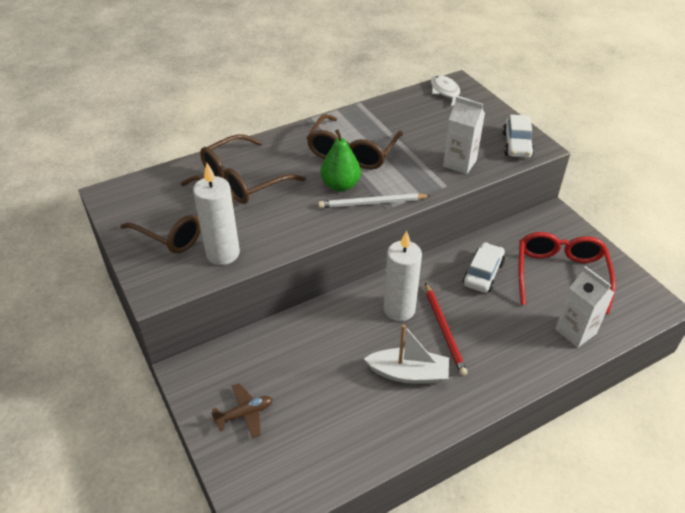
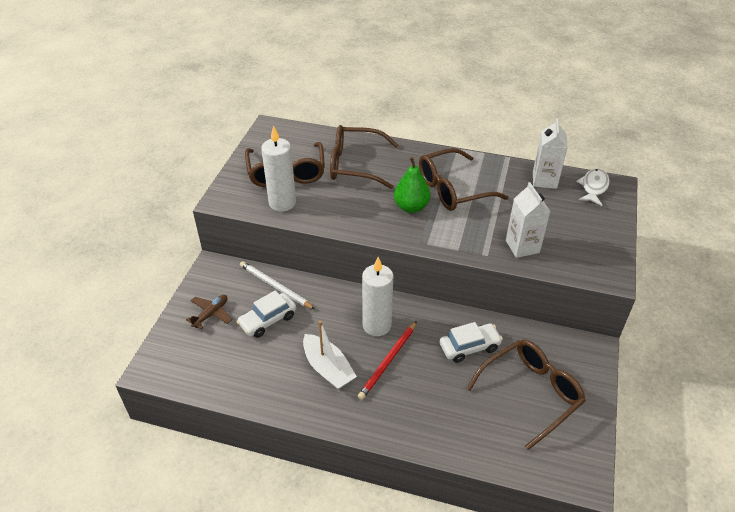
camera: 45 degrees right, 0 degrees up
(245, 414) = (211, 314): brown plane -> brown plane turned 75 degrees counterclockwise
(372, 203) = (415, 232): white pencil -> white pencil (275, 286)
(517, 145) = (593, 263): white car -> white car (268, 320)
(560, 274) = (531, 393): red glasses -> brown glasses
(575, 331) = (483, 439): white carton -> white carton (544, 180)

